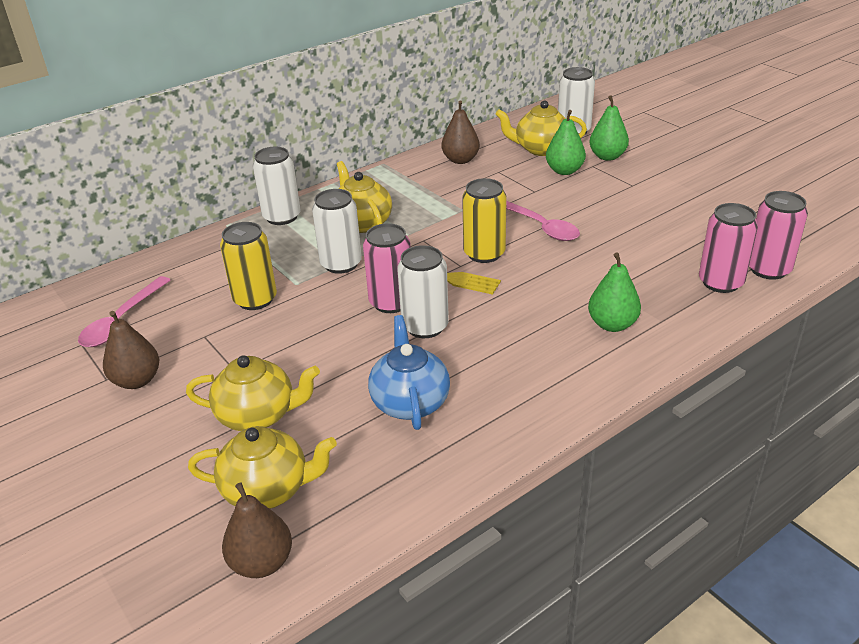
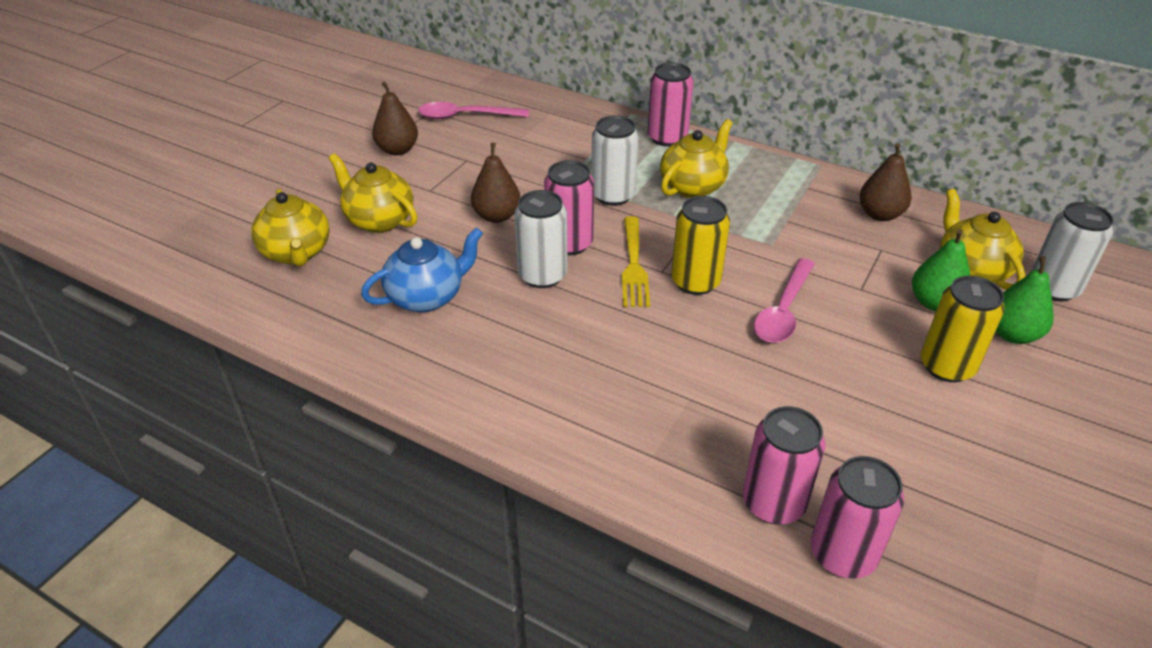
camera: 65 degrees right, 5 degrees up
(255, 299) = (529, 167): yellow can -> yellow can (946, 366)
(258, 415) = (379, 220): yellow teapot -> yellow teapot turned 150 degrees clockwise
(262, 562) = (222, 275): brown pear -> brown pear (497, 216)
(282, 217) = (667, 138): white can -> pink can
(612, 324) = (620, 412): green pear -> none

